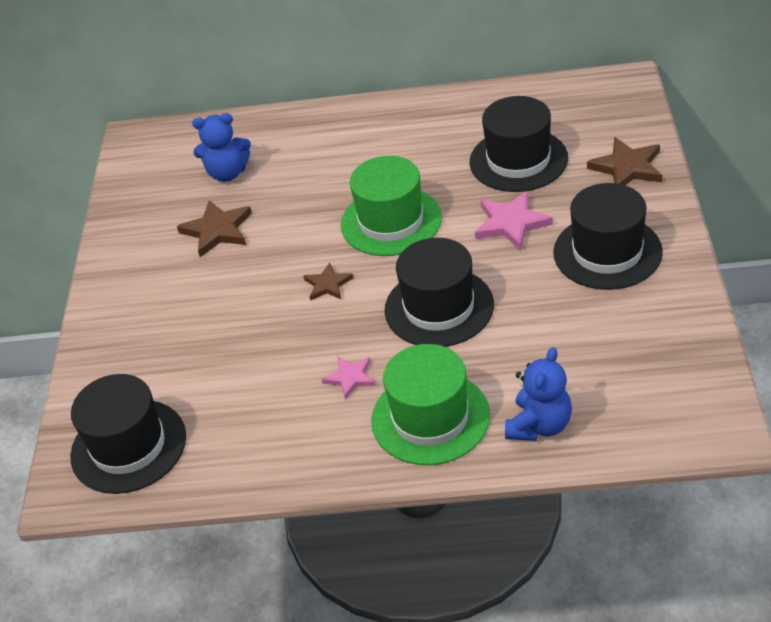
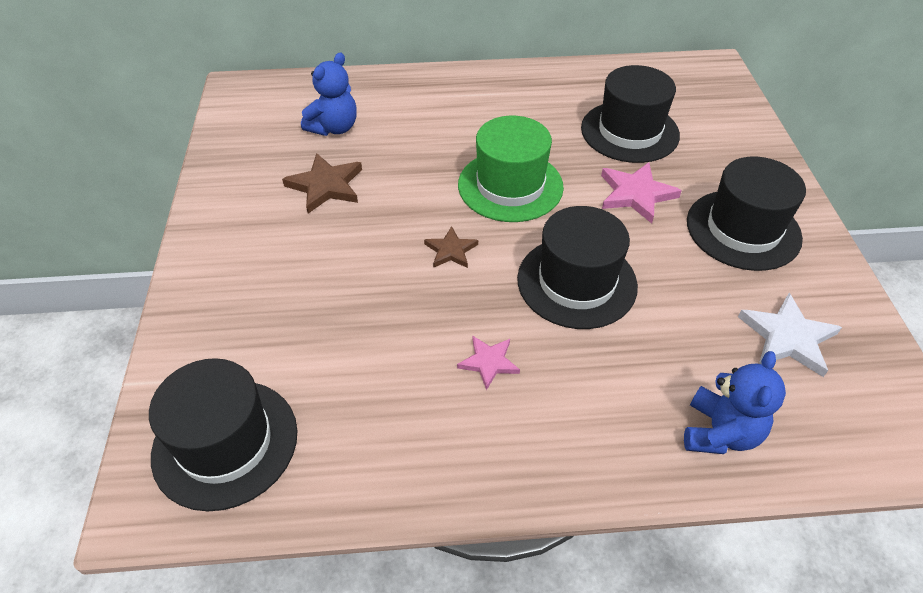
camera: 10 degrees left, 5 degrees up
(227, 173) = (334, 128): blue teddy bear -> blue teddy bear turned 45 degrees counterclockwise
(430, 418) = (590, 417): green hat -> none
(622, 347) = (788, 337): none -> white star
(627, 167) = (740, 145): brown star -> none

